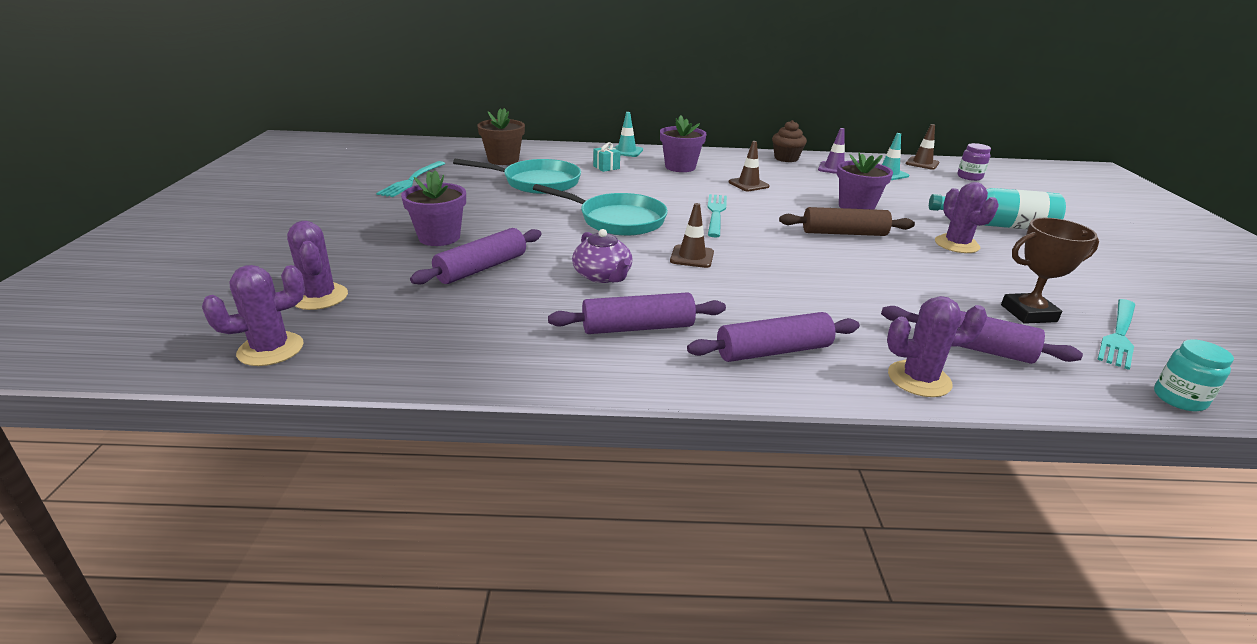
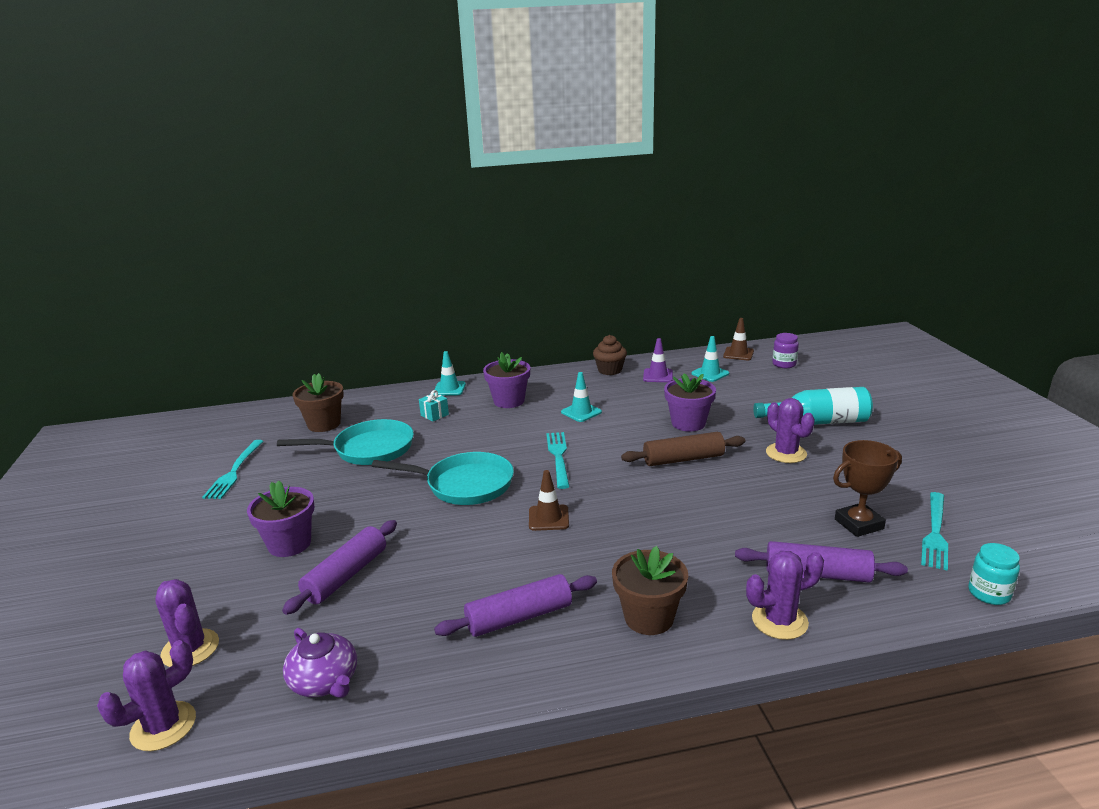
camera: 10 degrees left, 5 degrees down
(602, 276) = (469, 560): purple teapot -> purple teapot (325, 681)
(748, 184) = (581, 412): brown traffic cone -> turquoise traffic cone
(773, 351) = (649, 618): purple rolling pin -> brown flower pot

